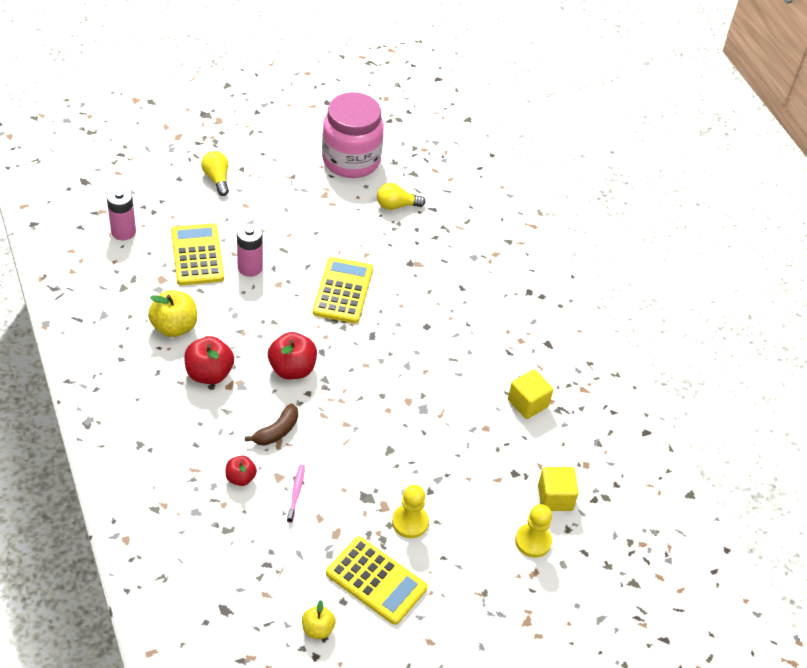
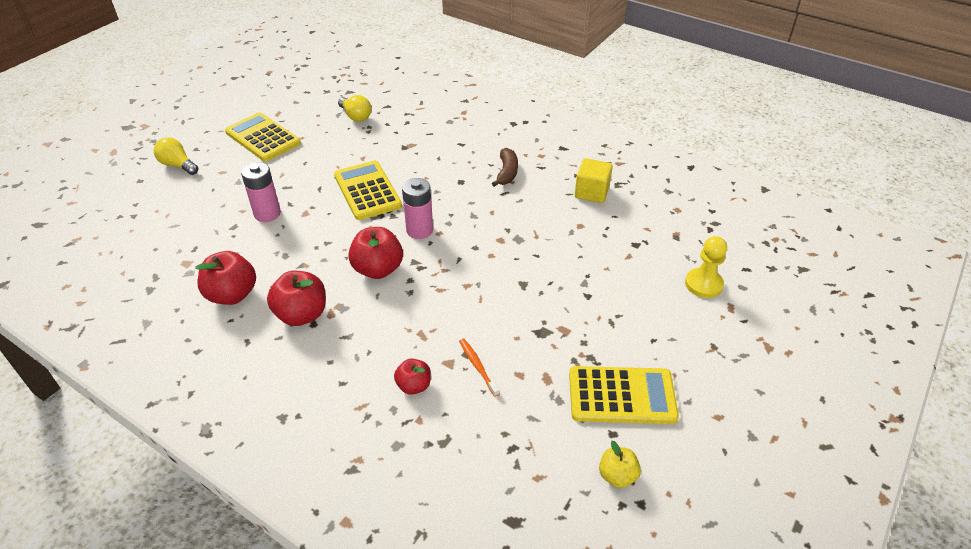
camera: 30 degrees left, 5 degrees down
(123, 231) = (113, 244): pink battery -> pink battery (419, 230)
(174, 327) = (232, 294): yellow apple -> red apple
(197, 255) = (207, 228): yellow calculator -> yellow calculator (263, 138)
(277, 431) = (411, 326): brown banana -> brown banana (507, 172)
(296, 493) = (478, 366): pink toothbrush -> orange toothbrush
(351, 160) = (289, 104): pink jar -> none
(396, 205) = (356, 116): yellow light bulb -> yellow light bulb turned 90 degrees counterclockwise
(410, 522) = (598, 329): yellow pawn -> none
(555, 498) = (683, 244): yellow cube -> none

